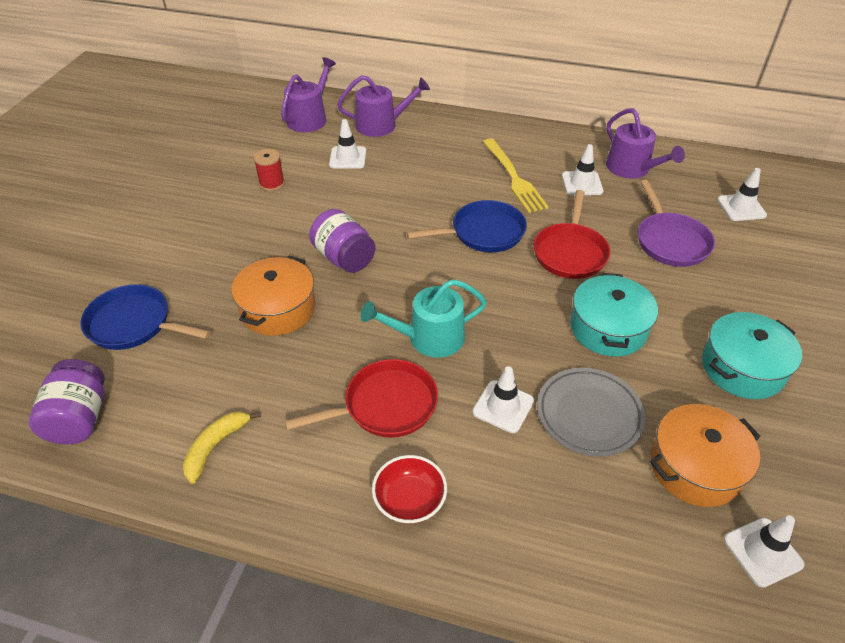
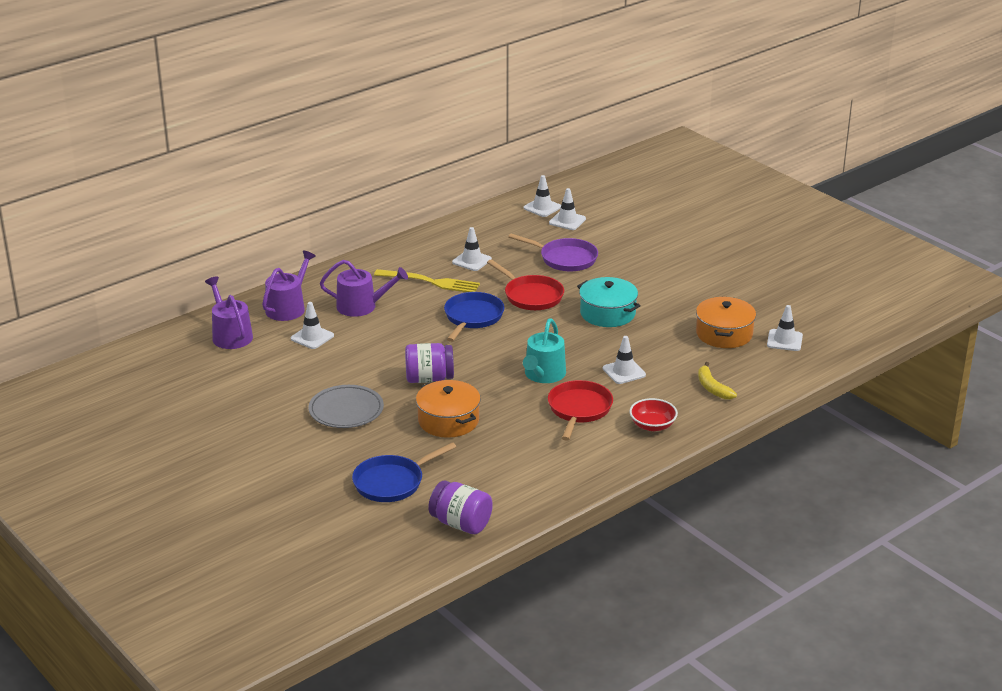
camera: 55 degrees left, 15 degrees down
(216, 446) = (543, 478): yellow banana -> yellow banana (712, 388)
(272, 184) = (300, 380): red spool -> none
(589, 414) = (659, 348): grey plate -> grey plate (346, 410)
(632, 169) = (481, 236): purple watering can -> purple watering can (361, 306)
(738, 180) = (542, 207): none -> white traffic cone
(742, 368) = (682, 288): turquoise pot -> none

